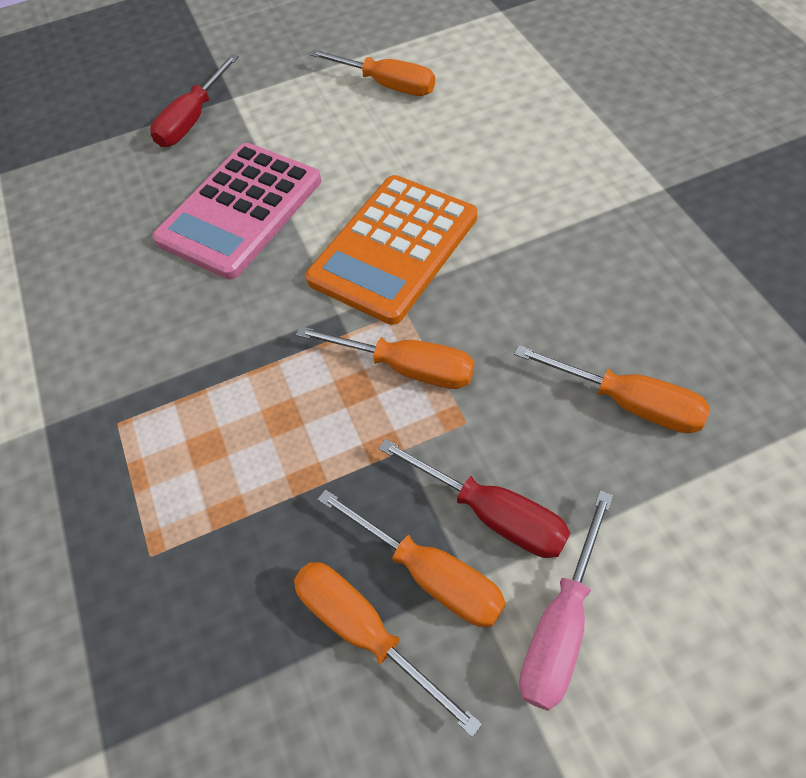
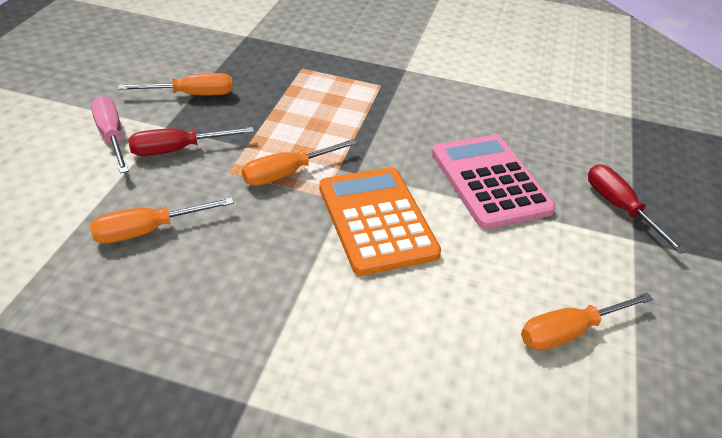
camera: 120 degrees right, 15 degrees down
(430, 574) = (184, 120): orange screwdriver -> none

